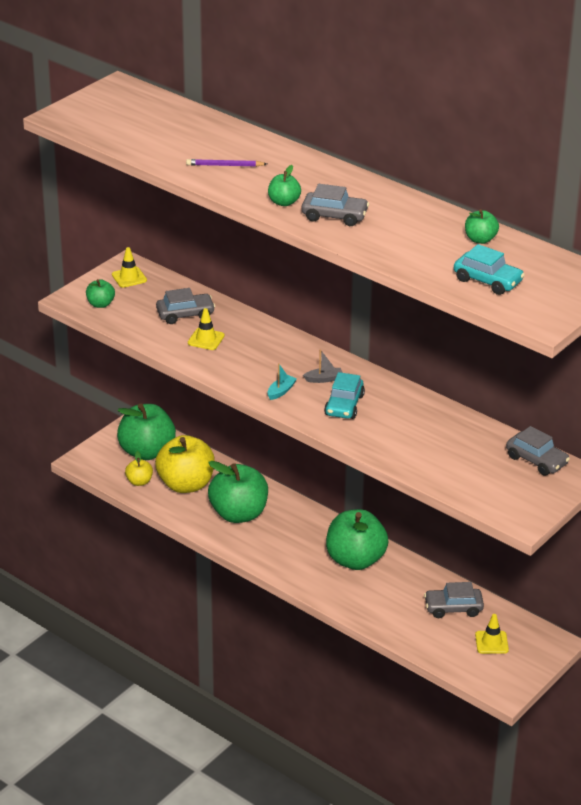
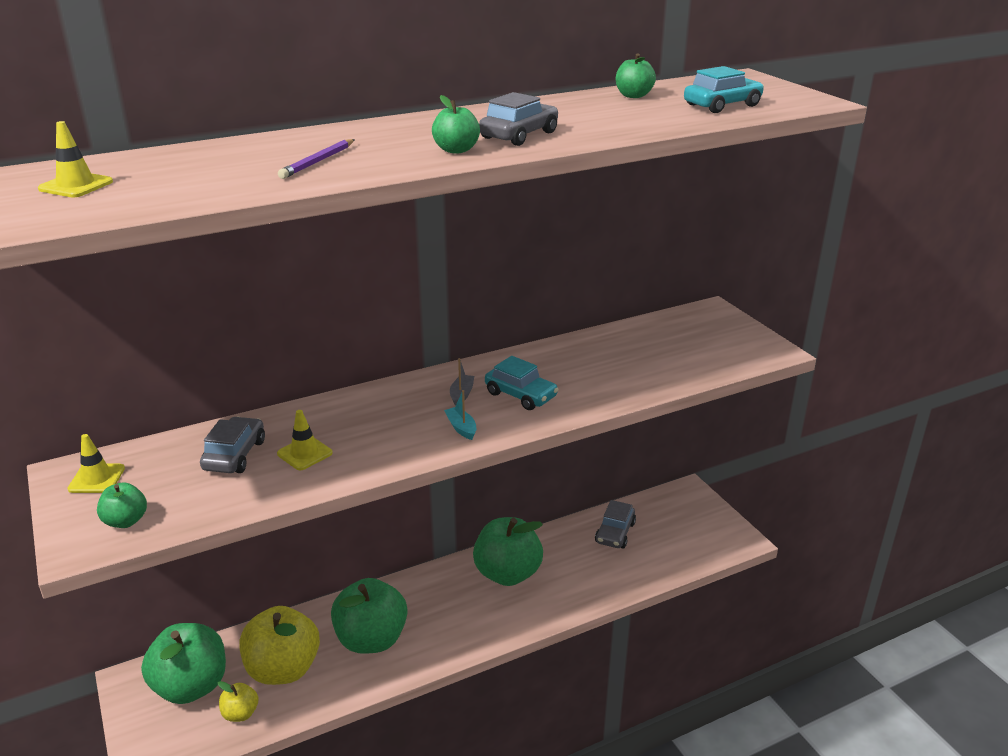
camera: 65 degrees left, 5 degrees down
(491, 642) = (673, 526): yellow traffic cone -> yellow traffic cone (76, 185)
(536, 460) = (683, 321): grey car -> none

